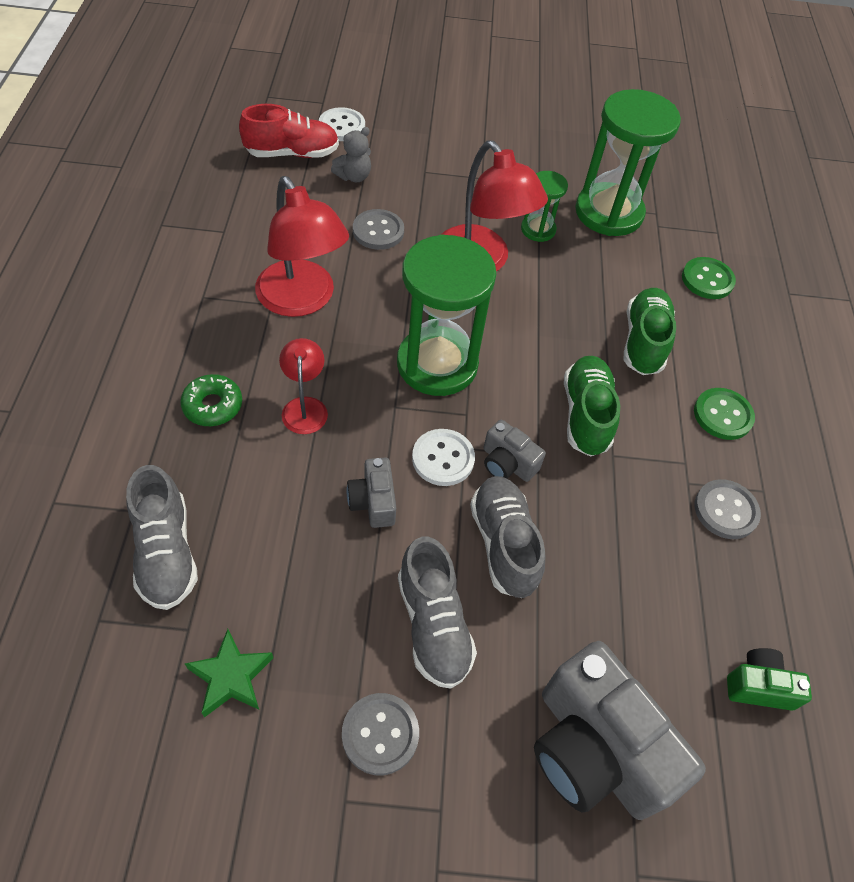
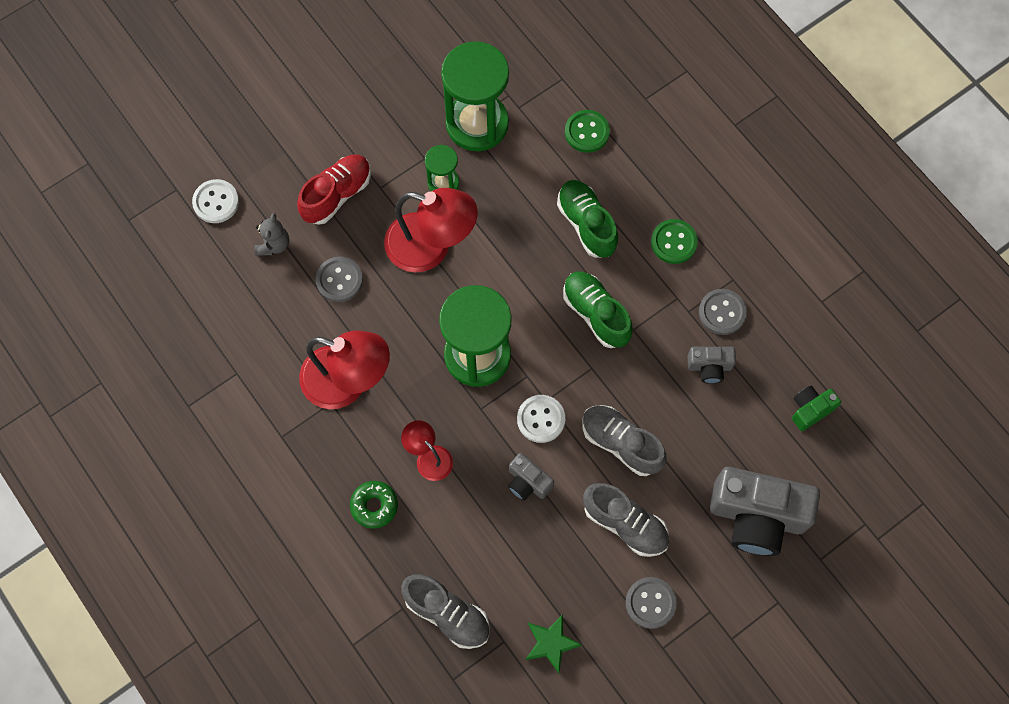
camera: 35 degrees left, 15 degrees up
(292, 153) = (208, 261): red shoe -> red shoe (337, 195)
(507, 463) = (579, 389): grey camera -> grey camera (709, 367)

